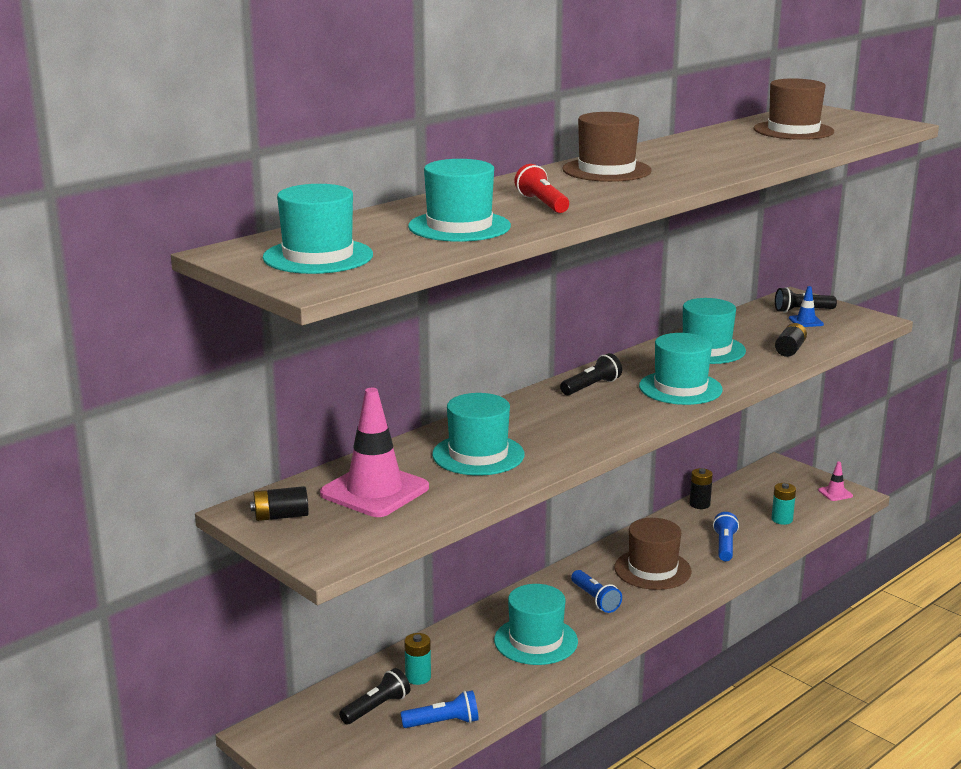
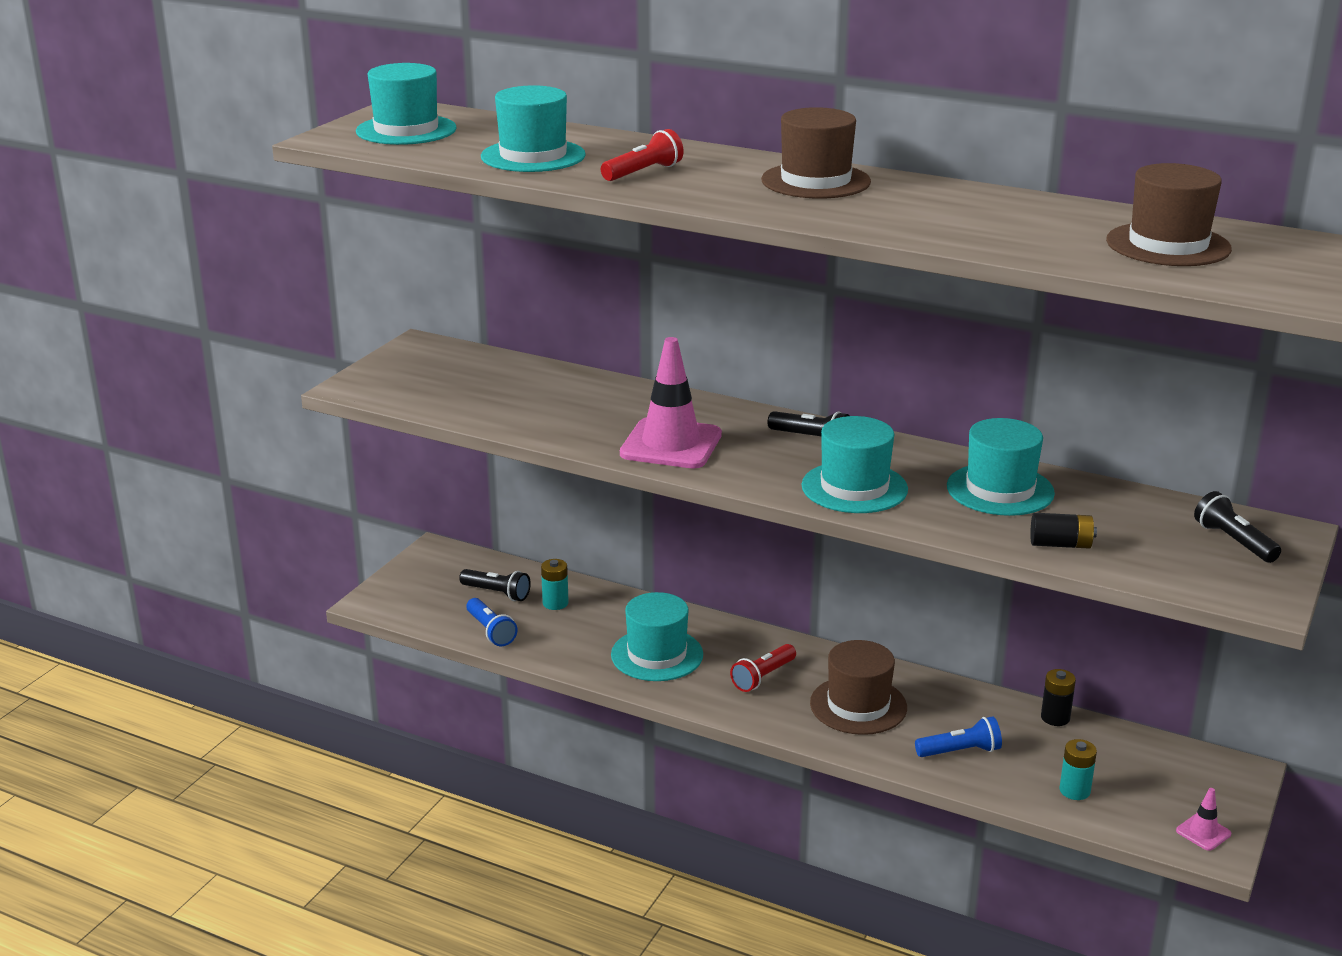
camera: 70 degrees right, 5 degrees up
(281, 516) = (417, 357): black battery -> none
(374, 491) = (485, 382): pink traffic cone -> pink traffic cone (671, 444)
(478, 455) = (591, 411): turquoise hat -> none
(595, 599) = (763, 677): blue flashlight -> red flashlight
(806, 321) = (1190, 547): blue traffic cone -> none

